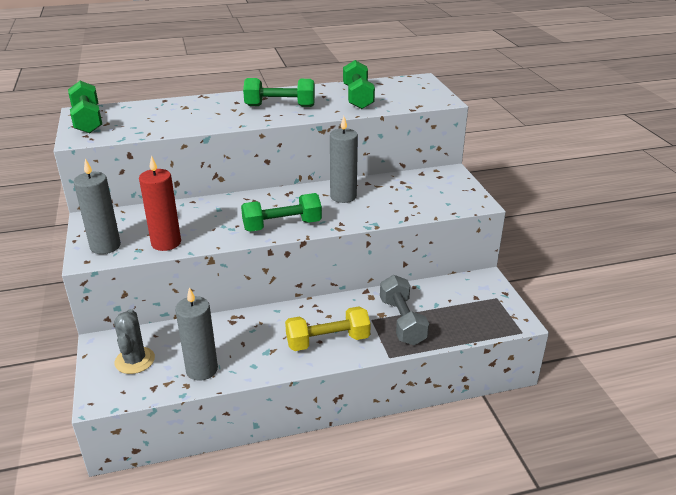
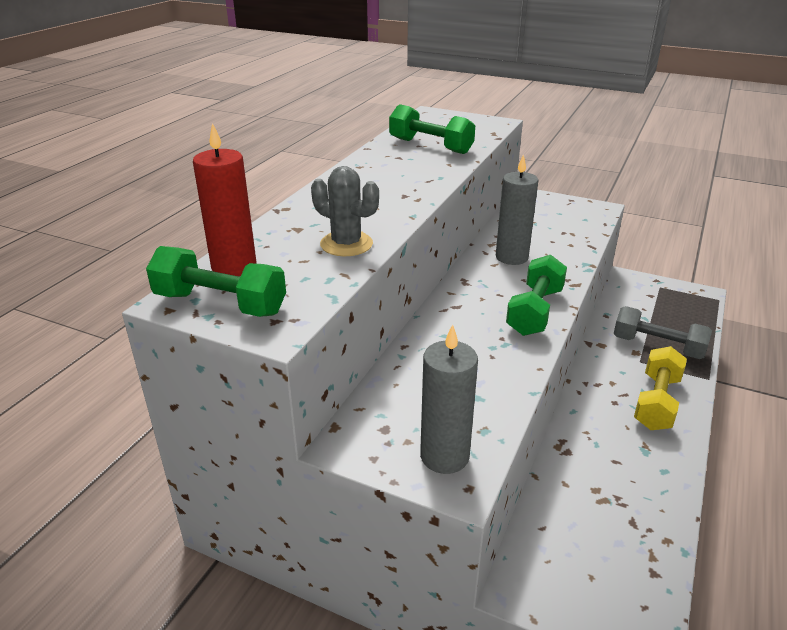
camera: 50 degrees left, 0 degrees up
(135, 360) = (584, 568): grey cactus -> grey cactus (346, 244)
(166, 243) = (490, 402): red candle -> red candle (234, 266)
(202, 369) = (645, 514): grey candle -> none
(280, 106) = (391, 182): green dumbbell -> none

